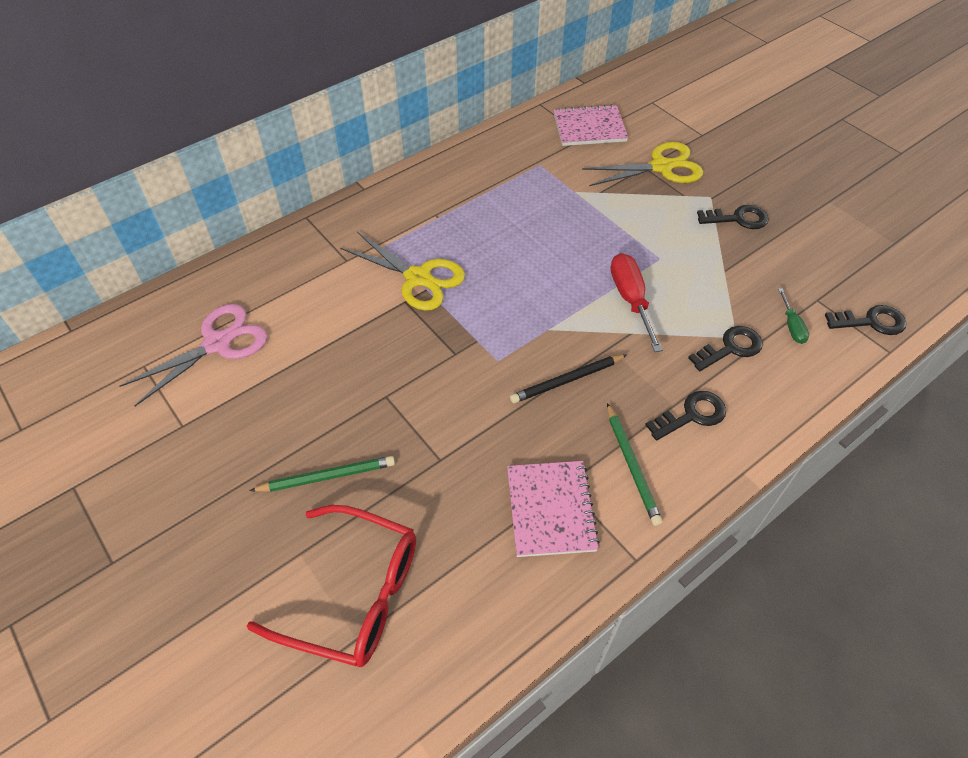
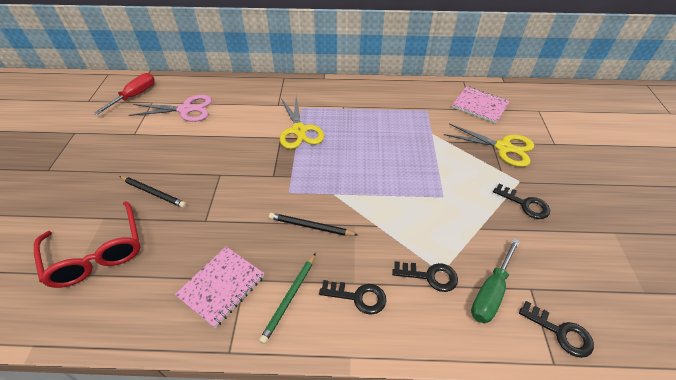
camera: 40 degrees right, 5 degrees down
(327, 476) = (153, 192): green pencil -> black pencil
(631, 300) = (398, 208): red screwdriver -> red screwdriver (135, 96)
(791, 326) = (490, 292): green screwdriver -> green screwdriver, size x1.81

